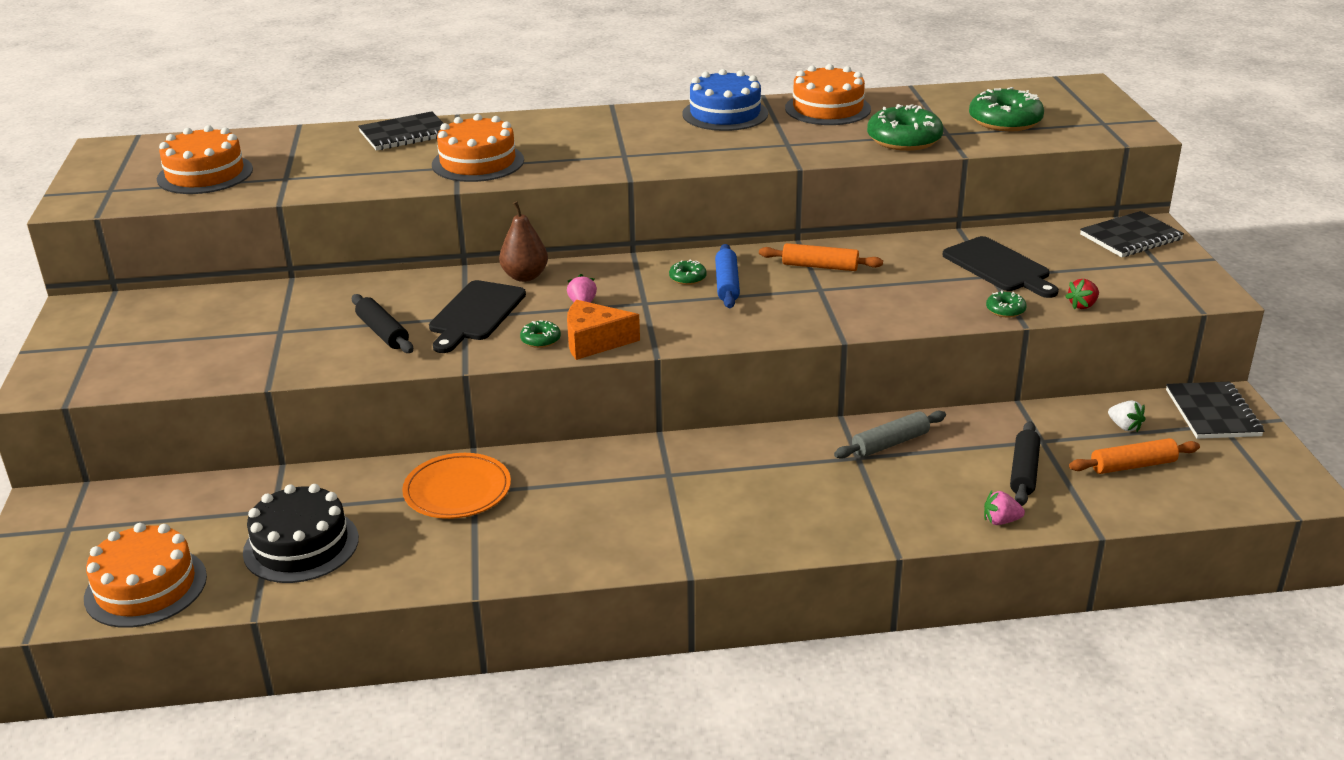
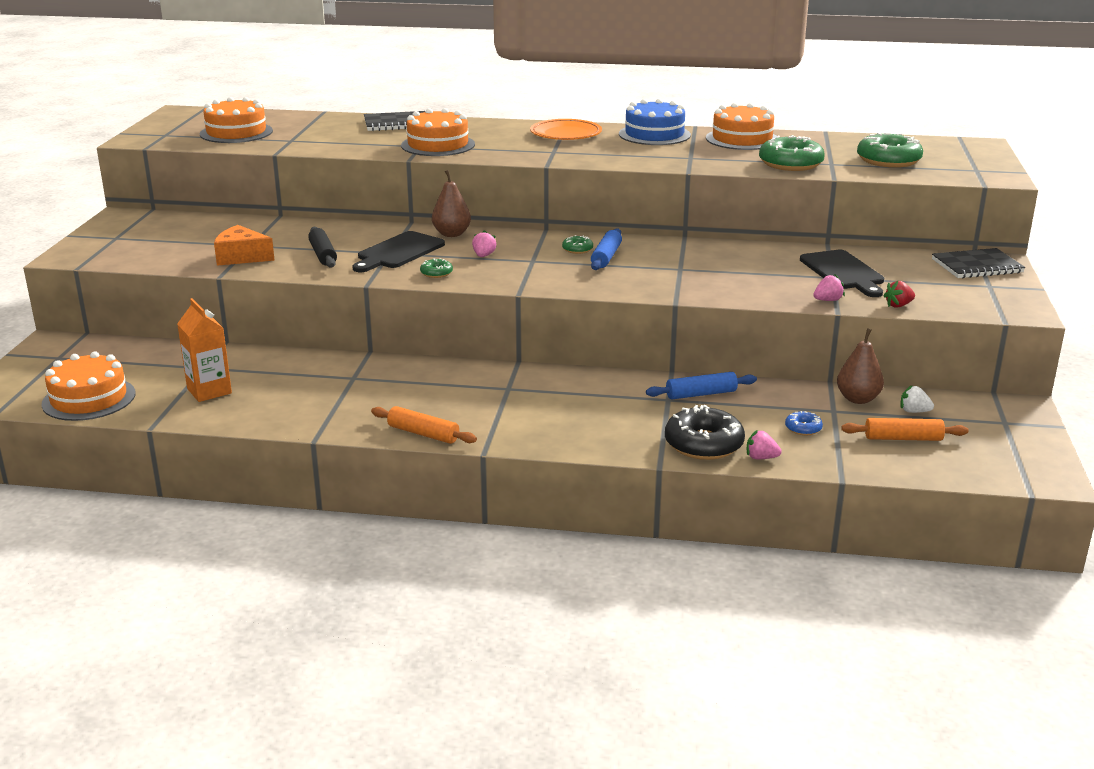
camera: 15 degrees right, 5 degrees down
(301, 545) = (209, 391): black cake -> orange carton
(457, 491) = (341, 375): orange plate -> orange plate (566, 134)
(594, 341) = (476, 279): orange cheese -> orange cheese (241, 257)
(819, 266) = (690, 254): orange rolling pin -> orange rolling pin (423, 434)
(890, 443) = (701, 394): grey rolling pin -> blue rolling pin
(930, 514) = (703, 444): none -> black donut
(1005, 310) = (827, 300): green donut -> pink strawberry
(1023, 471) = (803, 428): black rolling pin -> blue donut
(1059, 420) = (858, 399): none -> brown pear
(1124, 427) = (914, 411): white strawberry -> white strawberry turned 135 degrees clockwise
(1212, 413) = (1001, 413): black notebook -> none

